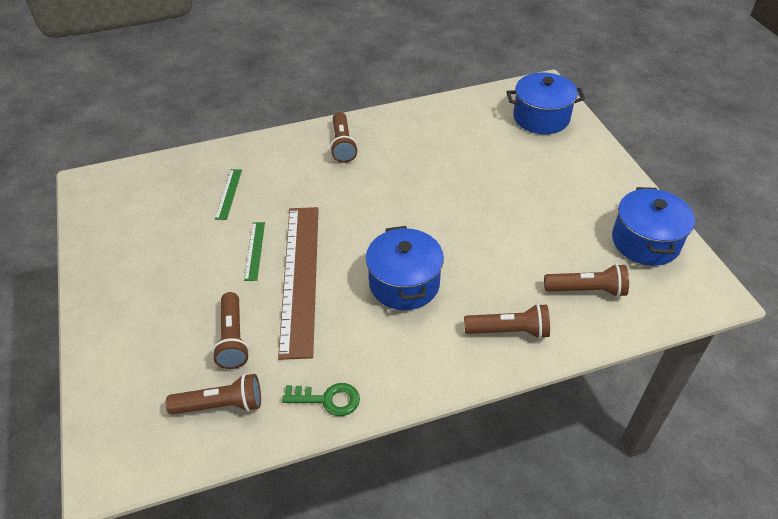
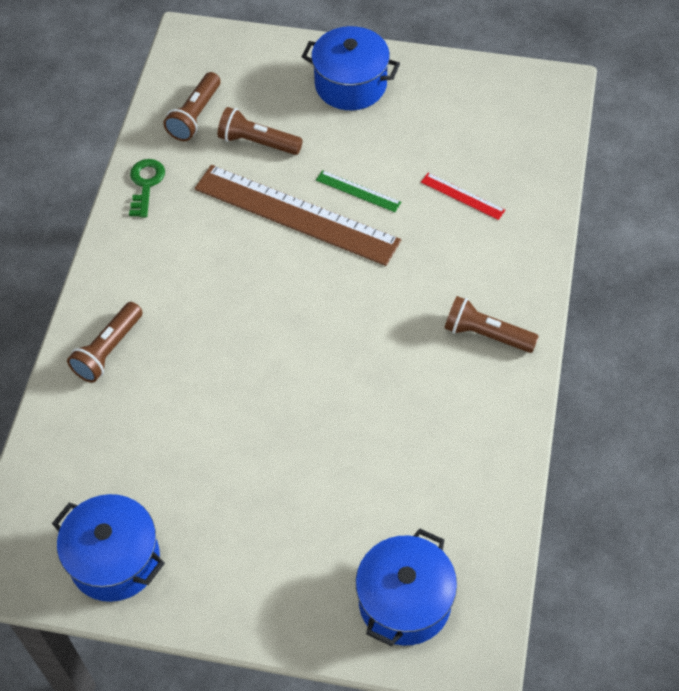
camera: 120 degrees right, 10 degrees up
(229, 194) = (462, 196): green ruler -> red ruler
(327, 399) = (146, 184): green key -> green key turned 150 degrees clockwise
(404, 283) = (226, 294): blue pot -> blue pot (350, 84)
(587, 290) = (100, 450): brown flashlight -> none

